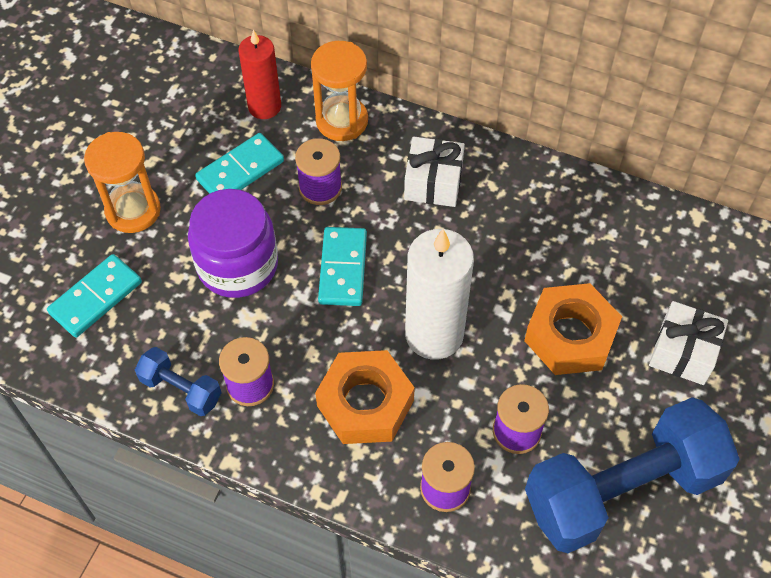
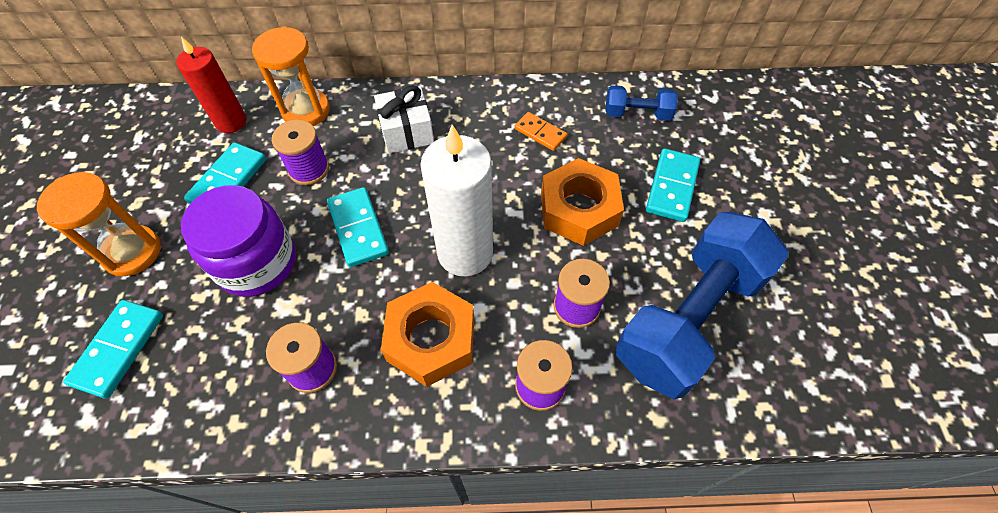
camera: 25 degrees left, 0 degrees up
(181, 389) = (242, 403): blue dumbbell -> blue dumbbell (637, 114)
(572, 237) = (540, 133): none -> orange domino
(683, 352) = (672, 187): white gift -> turquoise domino

